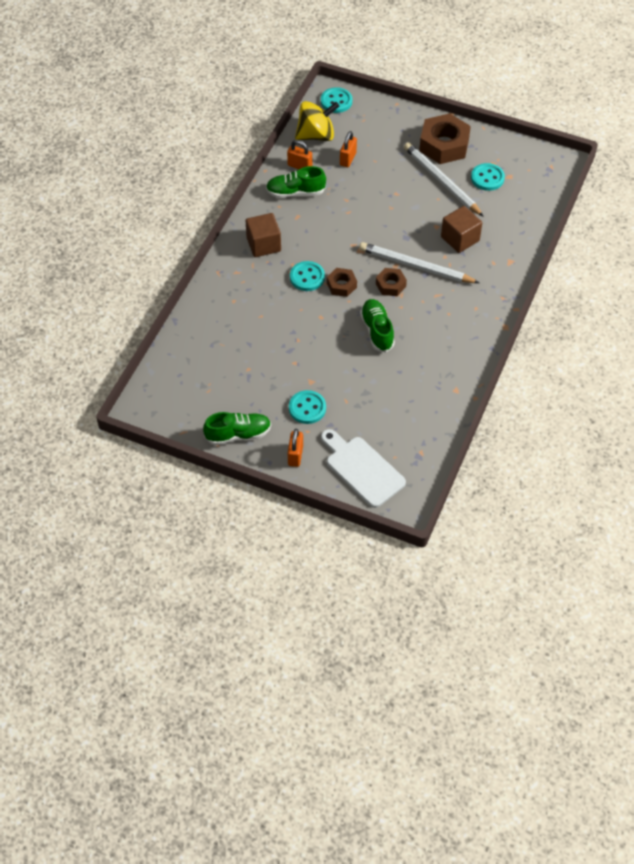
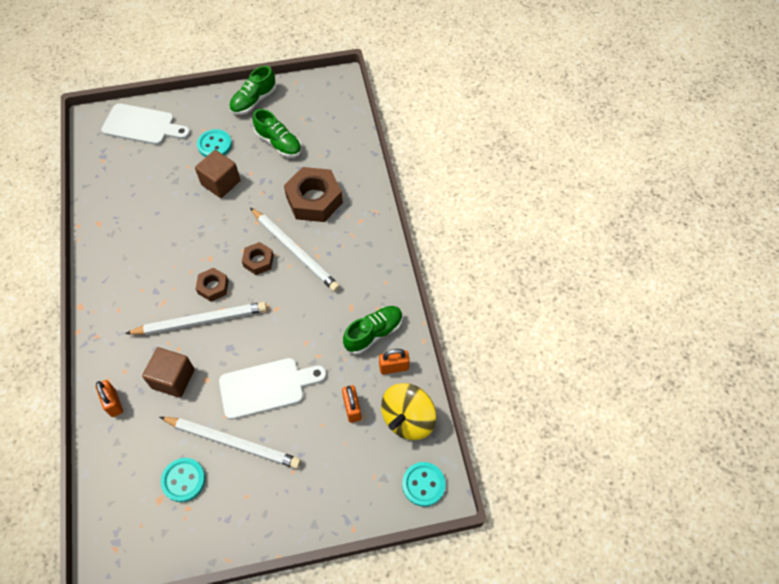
camera: 145 degrees right, 5 degrees up
(263, 244) = (358, 260): brown cube -> brown cube (221, 183)
(295, 455) = (200, 109): orange padlock -> orange padlock (113, 403)
(307, 277) = (295, 251): turquoise button -> white pencil
(377, 331) = (198, 237): green shoe -> green shoe (279, 143)
(396, 200) = (266, 387): none -> white cutting board
(444, 145) = (259, 499): brown nut -> brown nut (314, 200)

